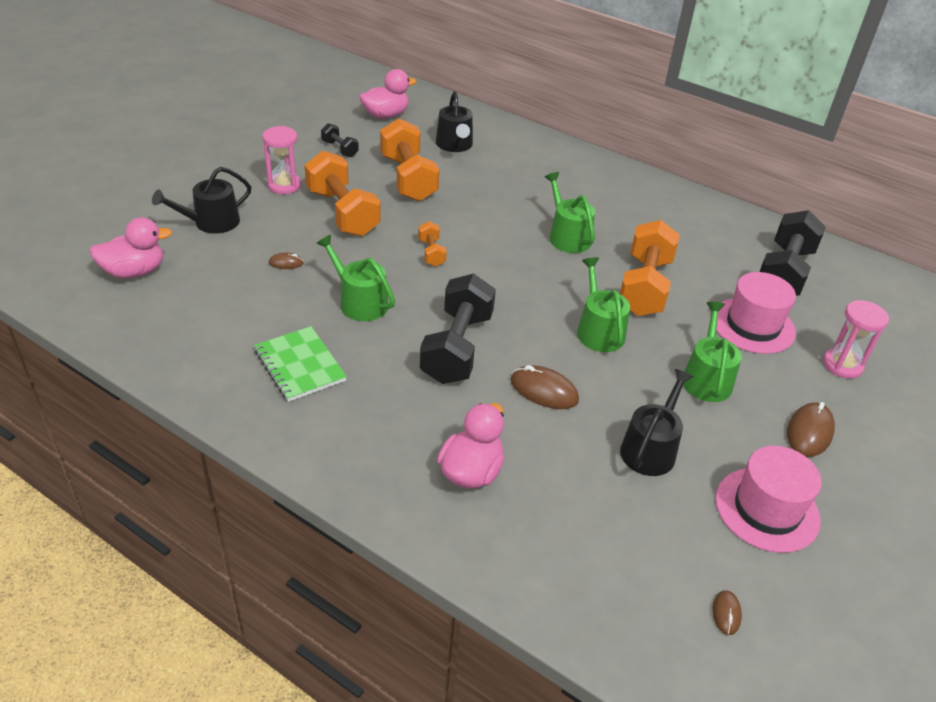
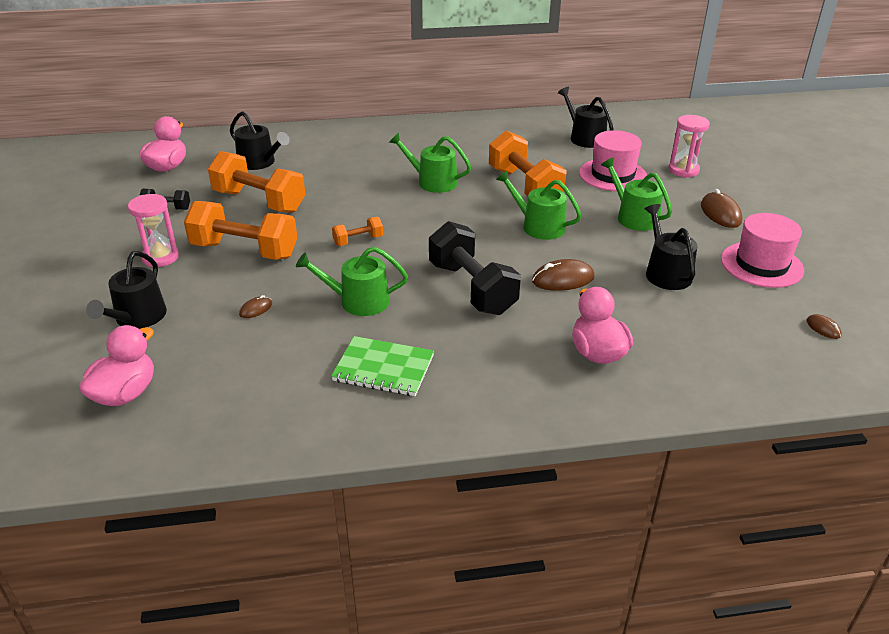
camera: 40 degrees left, 5 degrees down
(431, 253) = (358, 241): orange dumbbell -> orange dumbbell turned 60 degrees counterclockwise
(784, 273) = (584, 137): black dumbbell -> black watering can

